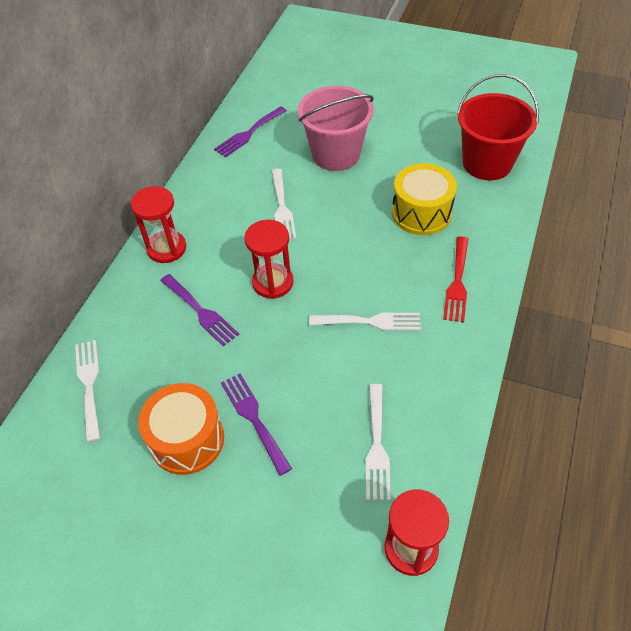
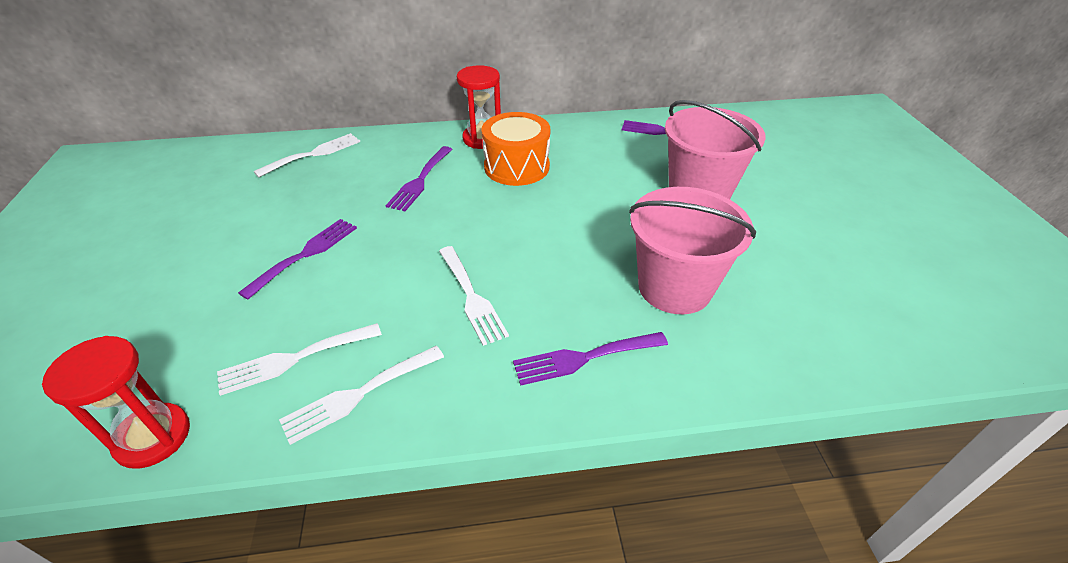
camera: 60 degrees right, 10 degrees down
(187, 439) = (270, 222): orange drum -> orange drum (516, 167)
(273, 282) = (483, 210): red hourglass -> none
(282, 208) = (587, 183): white fork -> white fork (358, 395)
(421, 213) = (674, 287): yellow drum -> pink bucket
(457, 282) = (584, 358): red fork -> purple fork
(487, 163) = (829, 324): red bucket -> none

